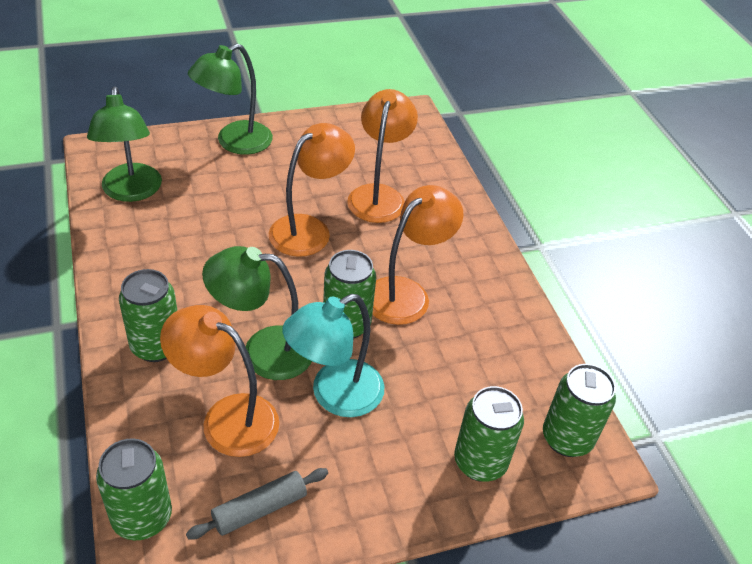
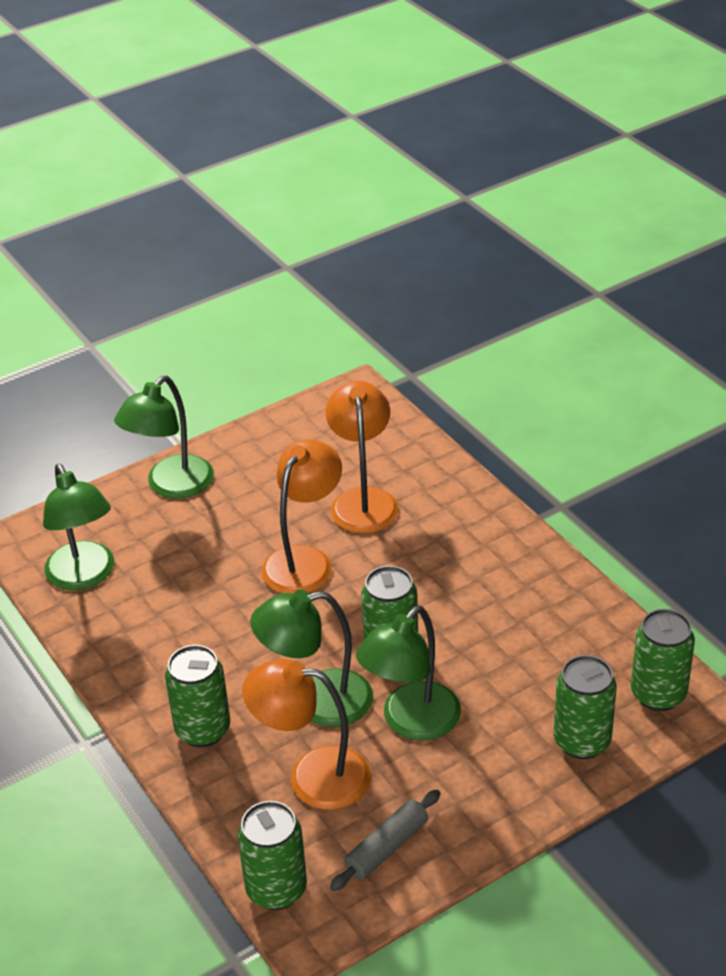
camera: 10 degrees left, 5 degrees down
(334, 395) = (411, 722): turquoise lamp -> green lamp
(406, 293) = (440, 598): orange lamp -> none

